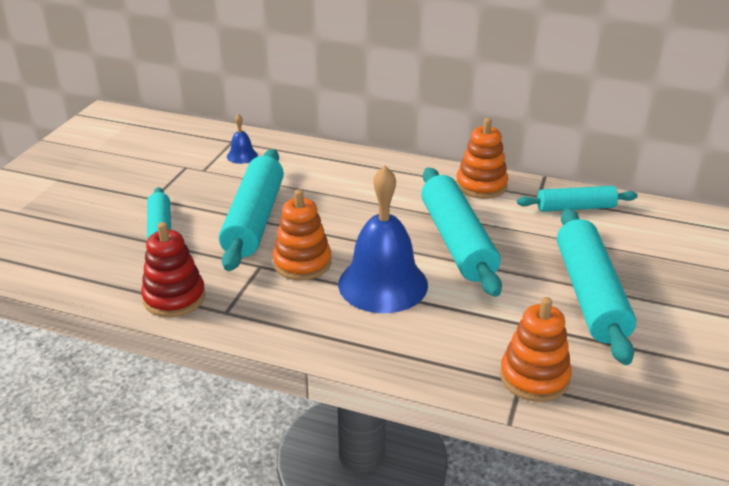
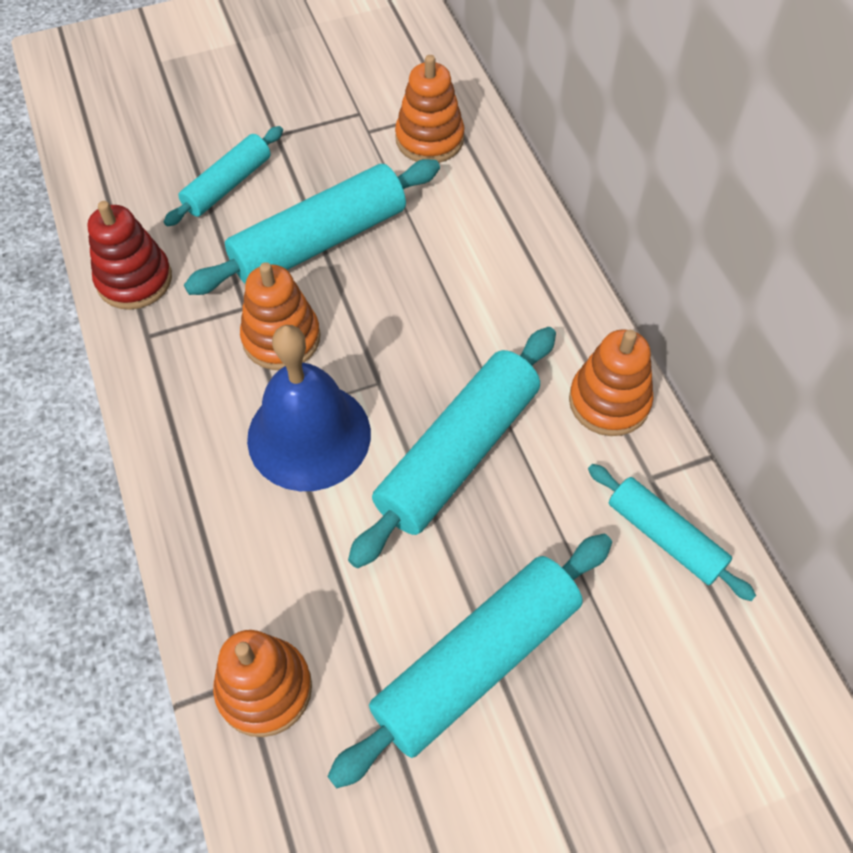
camera: 50 degrees right, 25 degrees up
(242, 155) = (429, 139): blue bell -> orange stacking toy

